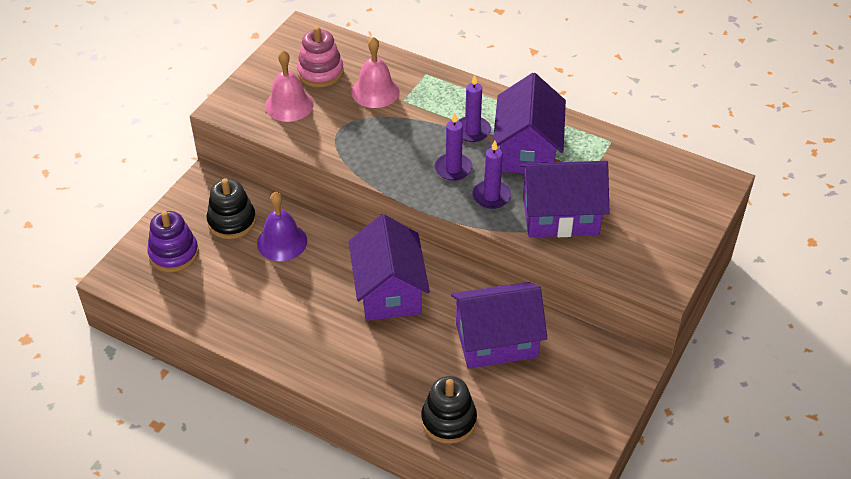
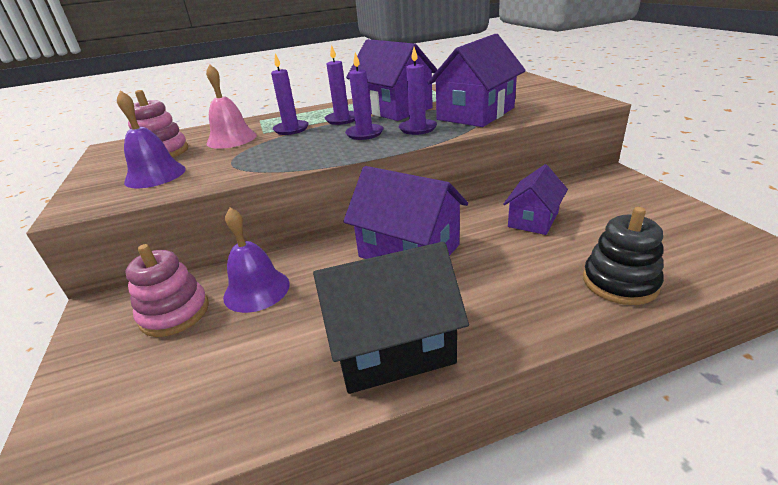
camera: 45 degrees left, 15 degrees down
(174, 254) = (123, 391): purple stacking toy -> none
(232, 221) = (174, 313): black stacking toy -> pink stacking toy
(289, 105) = (155, 175): pink bell -> purple bell
(293, 339) = (391, 346): none -> black house
(424, 113) = (291, 129): none -> purple candle
(496, 340) = (533, 219): purple house -> purple house, size x0.62

